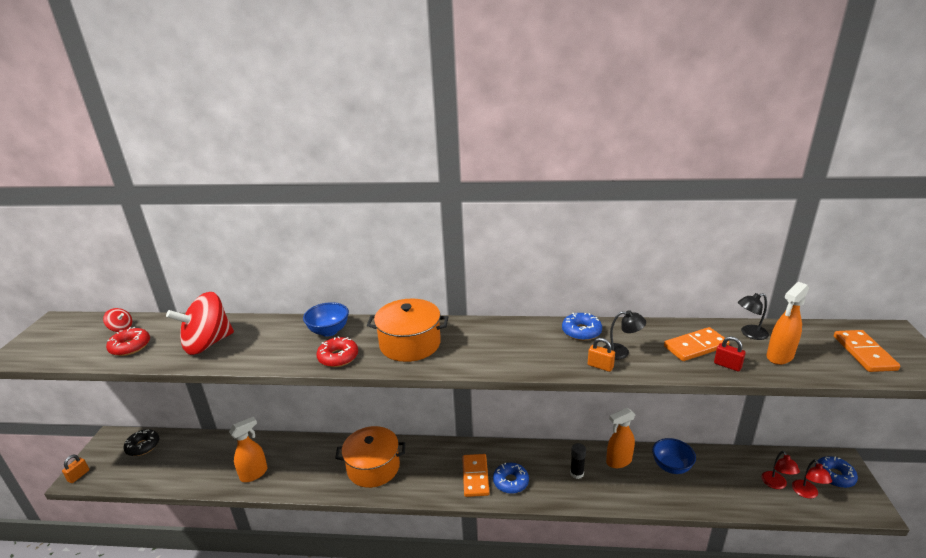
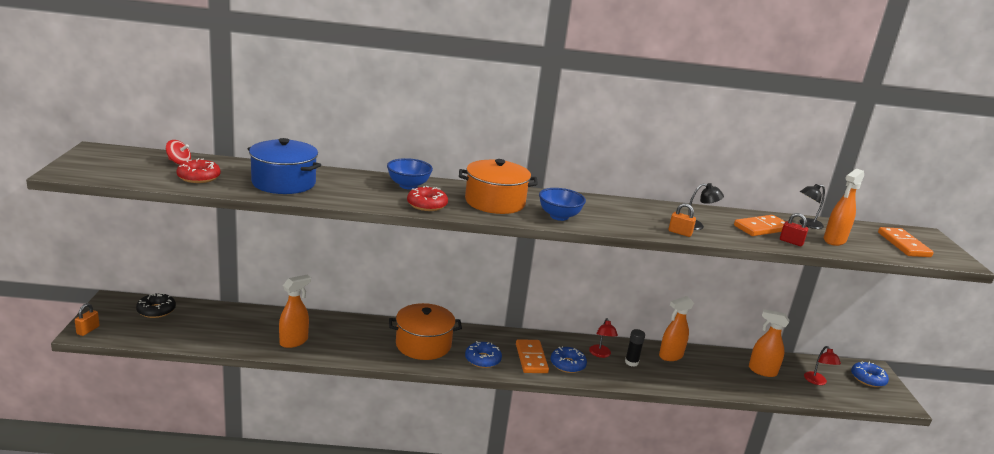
camera: 10 degrees left, 5 degrees down
(208, 343) = (284, 183): red spinning top -> blue pot
(581, 331) = (656, 209): blue donut -> blue donut (482, 359)
(671, 466) = (721, 363): blue bowl -> blue bowl (559, 216)
(715, 474) = (762, 371): none -> orange spray bottle
(807, 493) = (844, 389): red lamp -> red lamp (600, 354)

